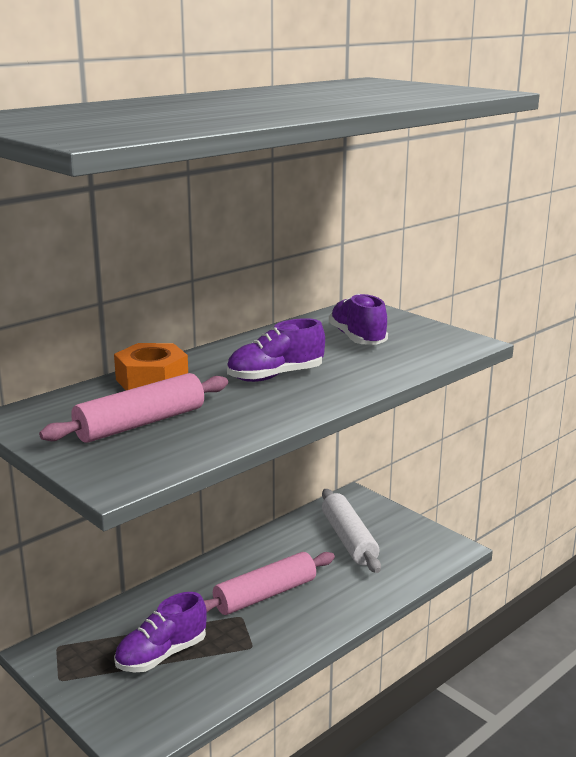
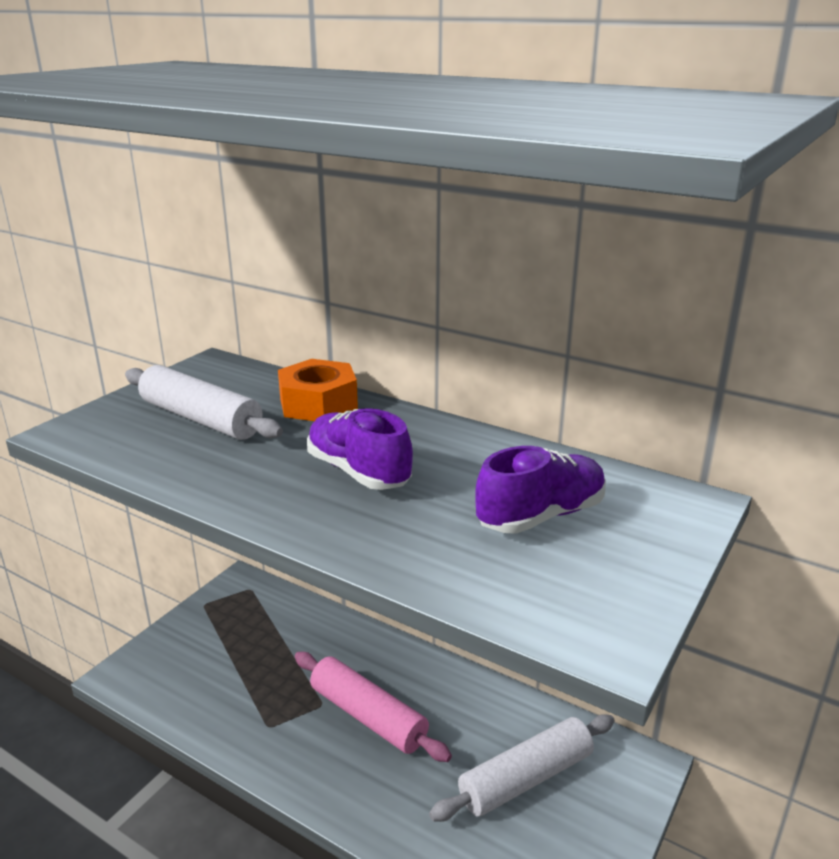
camera: 75 degrees right, 5 degrees up
(140, 423) = (201, 419): pink rolling pin -> white rolling pin
(161, 655) = (245, 659): purple shoe -> none

